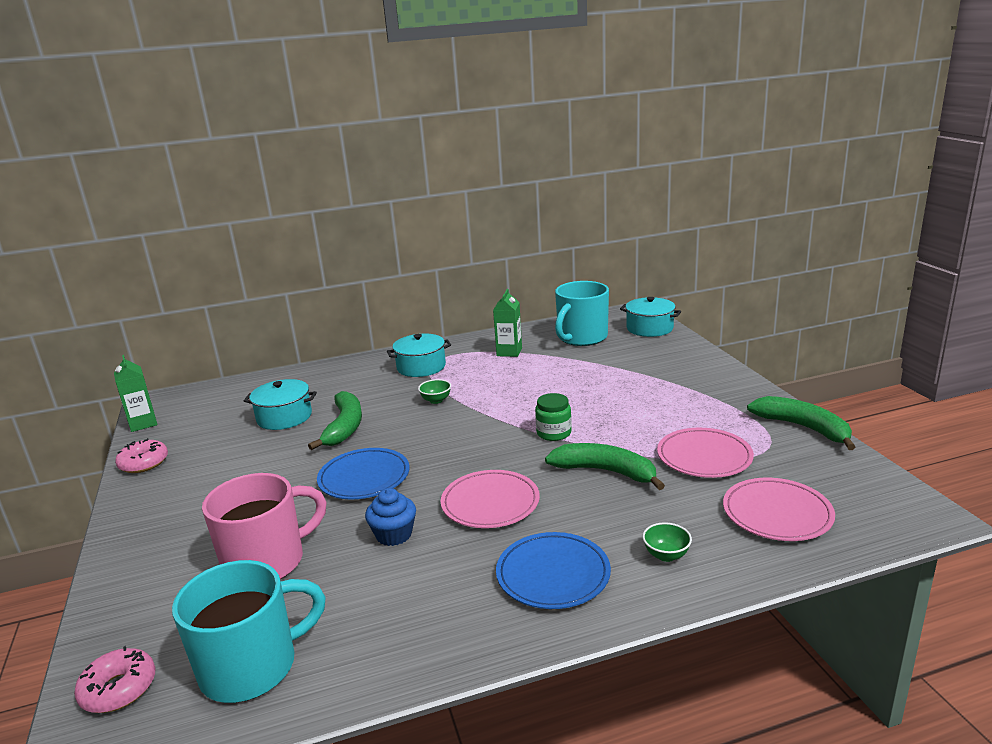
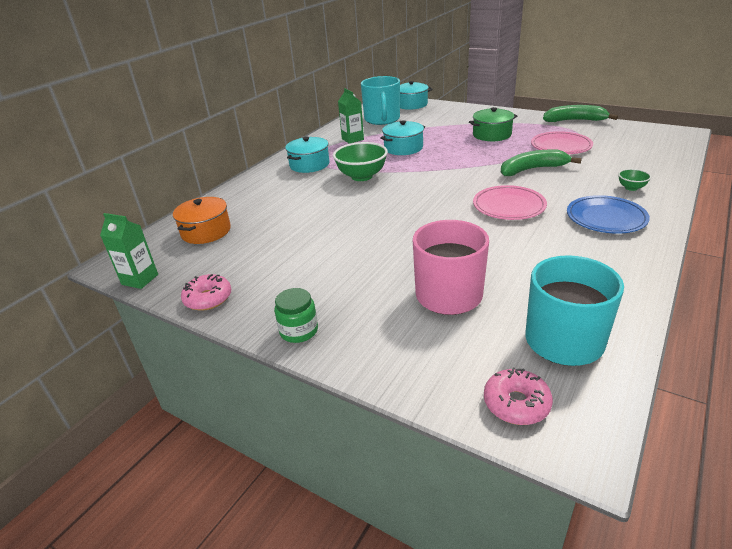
camera: 40 degrees left, 10 degrees up
(241, 401) = (206, 231): none -> orange pot
(284, 417) = (268, 225): turquoise pot -> turquoise pot (403, 148)
(344, 427) = (330, 212): green banana -> none
(364, 477) = (408, 228): blue plate -> none
(394, 535) = (492, 243): blue cupcake -> none
(436, 400) = (362, 176): green bowl -> green bowl, size x2.04
(554, 433) = (468, 164): green jar -> green jar (299, 331)
(656, 405) = (492, 135): none -> green pot
(777, 513) = (635, 154): pink plate -> none

